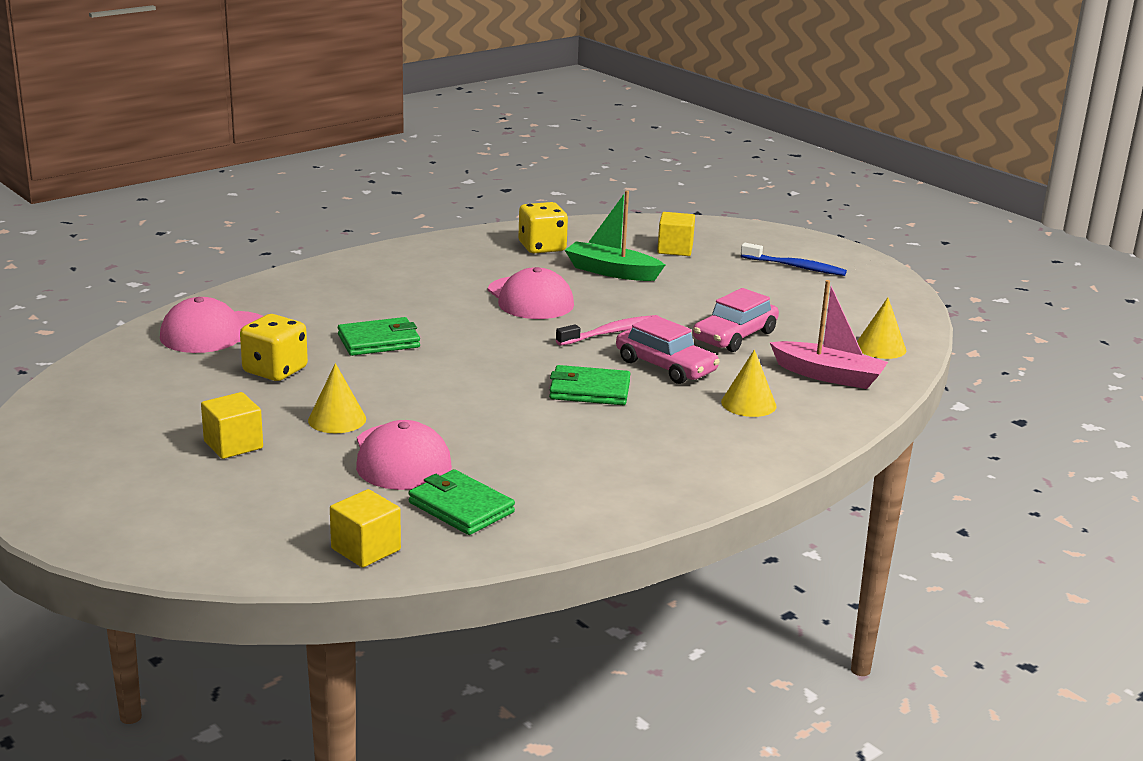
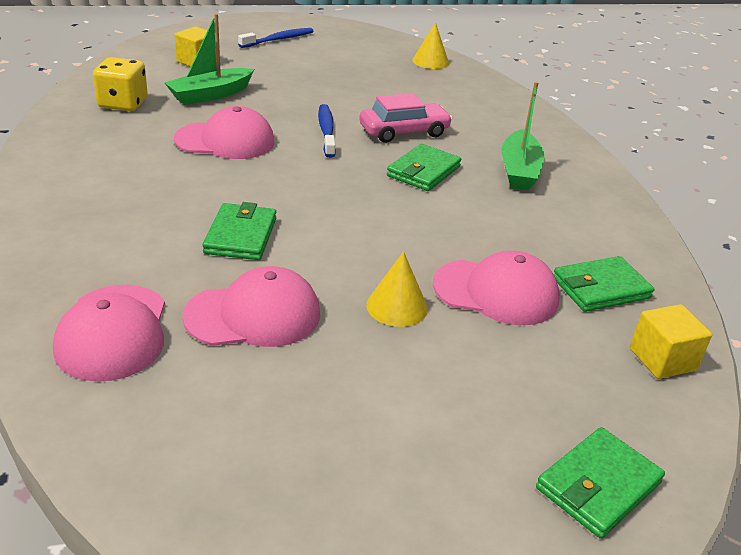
camera: 65 degrees left, 10 degrees up
(171, 532) = (598, 485): none -> green wallet
(233, 445) = (414, 389): yellow cube -> none
(275, 370) = (253, 315): yellow dice -> pink cap
(611, 332) = (326, 131): pink toothbrush -> blue toothbrush
(659, 437) = (519, 171): none -> green boat
(734, 336) = (374, 94): pink car -> none
(748, 404) = (485, 125): yellow cone -> none
(828, 375) = (460, 88): pink boat -> none

